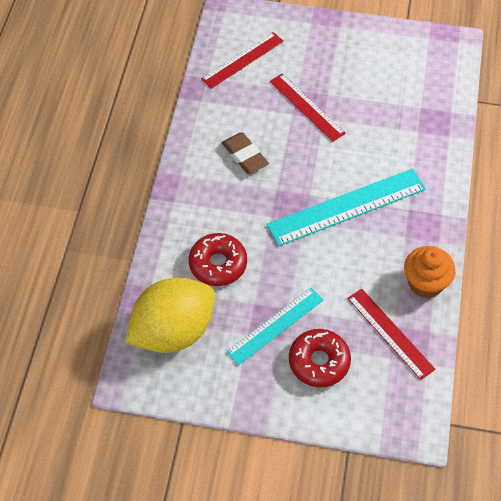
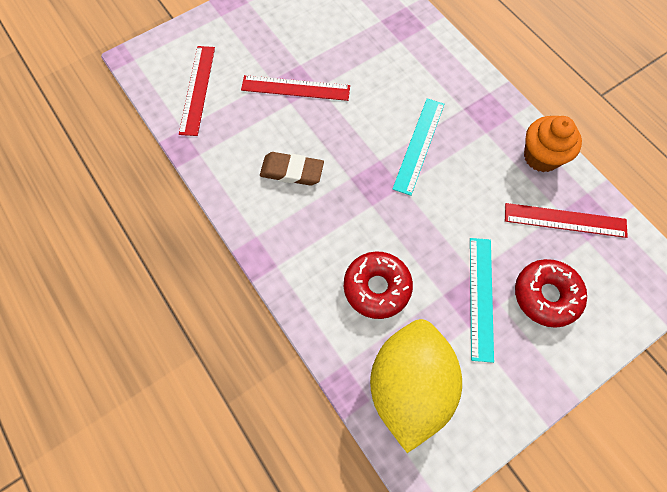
camera: 45 degrees left, 10 degrees up
(347, 207) = (419, 145): turquoise ruler -> turquoise ruler, size x0.64

